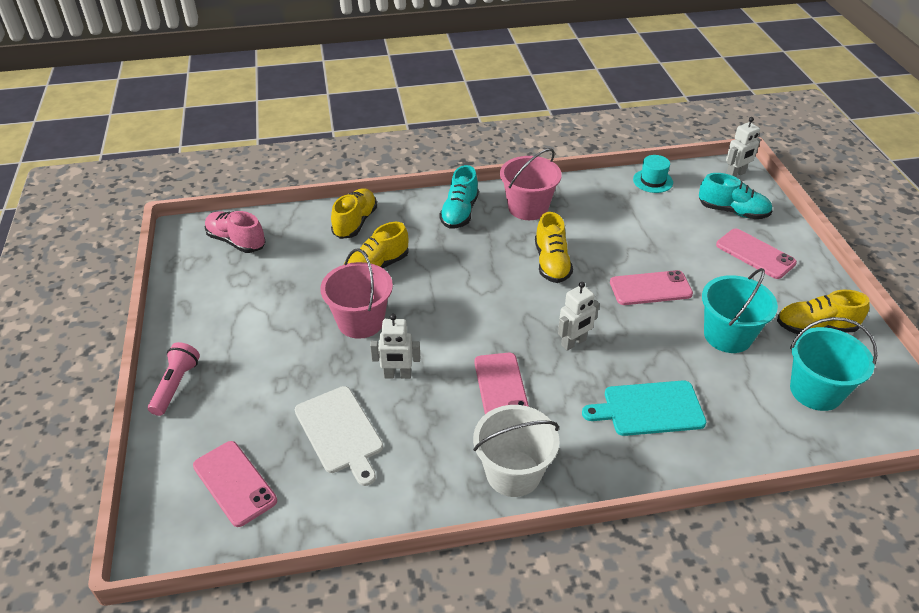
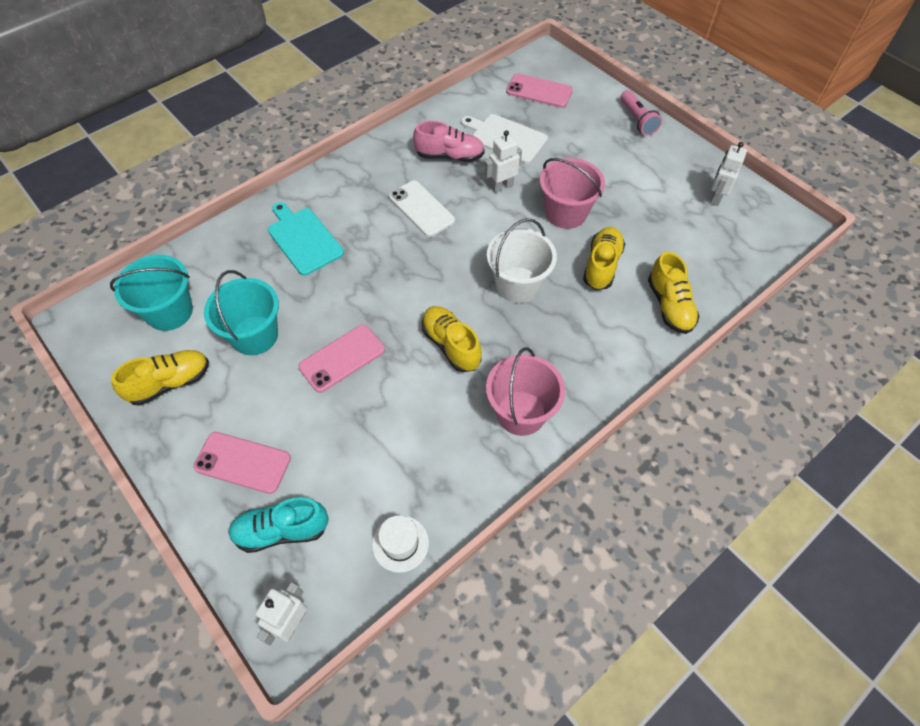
camera: 150 degrees right, 15 degrees up
(236, 241) = (743, 236): pink shoe -> pink shoe (449, 156)
(459, 213) = (585, 369): turquoise shoe -> none
(501, 388) = (421, 209): pink phone -> white phone
(513, 473) = (379, 160): white bucket -> white bucket (518, 285)
(574, 343) = (386, 269): white robot -> white robot (716, 197)
(649, 409) = (303, 239): turquoise cutting board -> turquoise cutting board turned 90 degrees counterclockwise
(652, 181) = (400, 543): turquoise hat -> white hat

